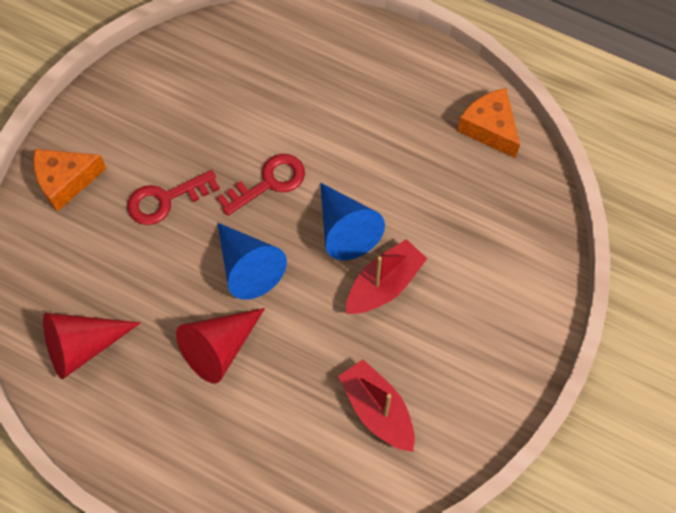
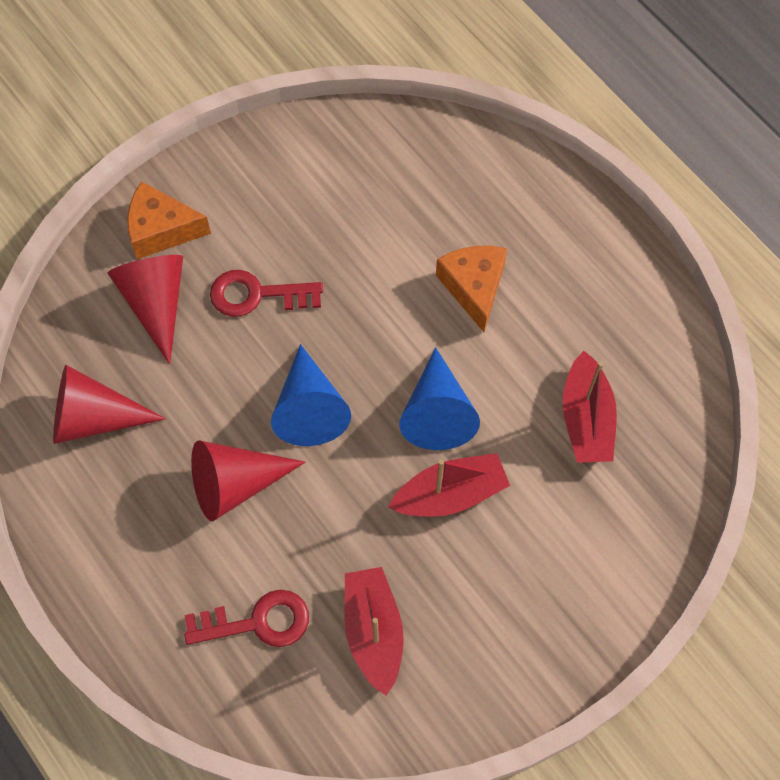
camera: 25 degrees right, 0 degrees up
(89, 238) = (156, 303): none -> red cone
(269, 182) = (378, 323): red key -> red key (257, 622)
(455, 188) = (586, 419): none -> red boat
(489, 128) = (661, 366): orange cheese -> orange cheese (474, 287)

